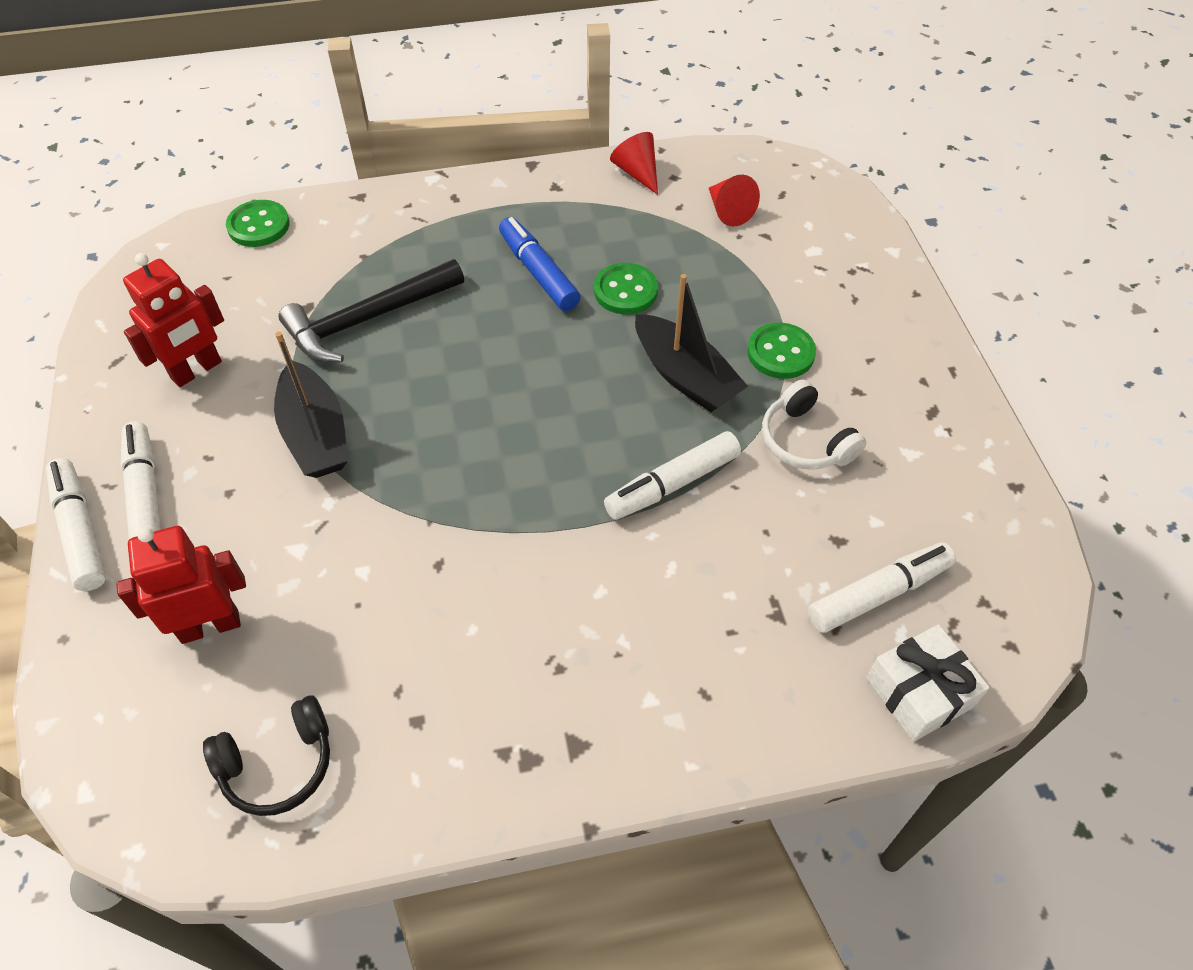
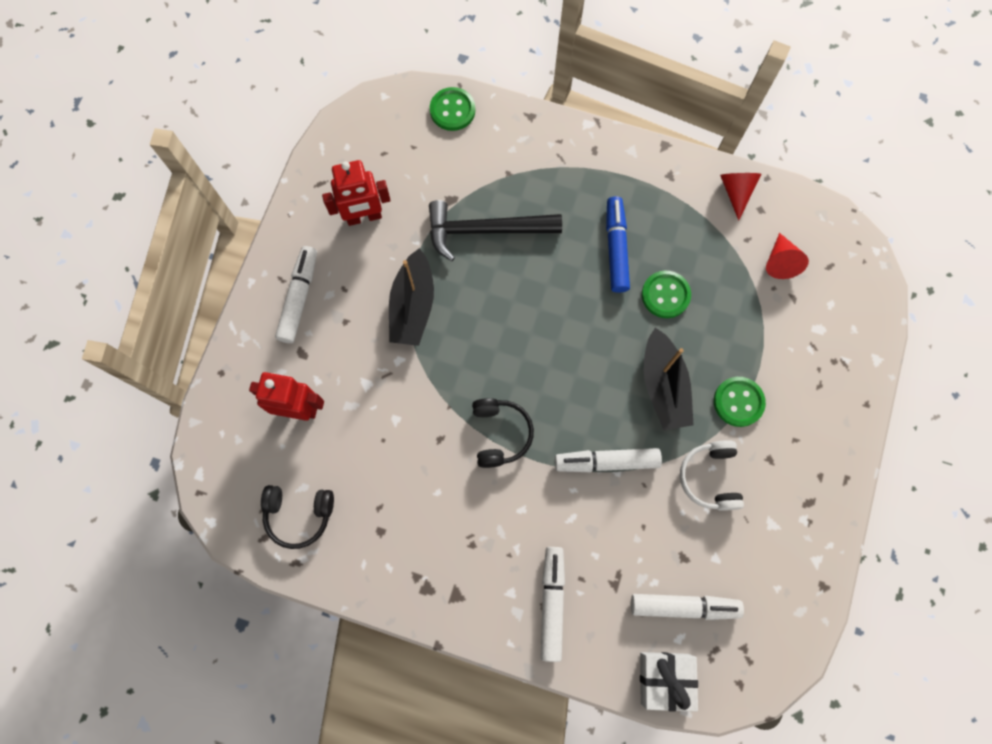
camera: 30 degrees right, 20 degrees up
(81, 530) = (255, 304): white marker -> white marker (552, 603)
(516, 519) = (500, 434): none -> black headphones

